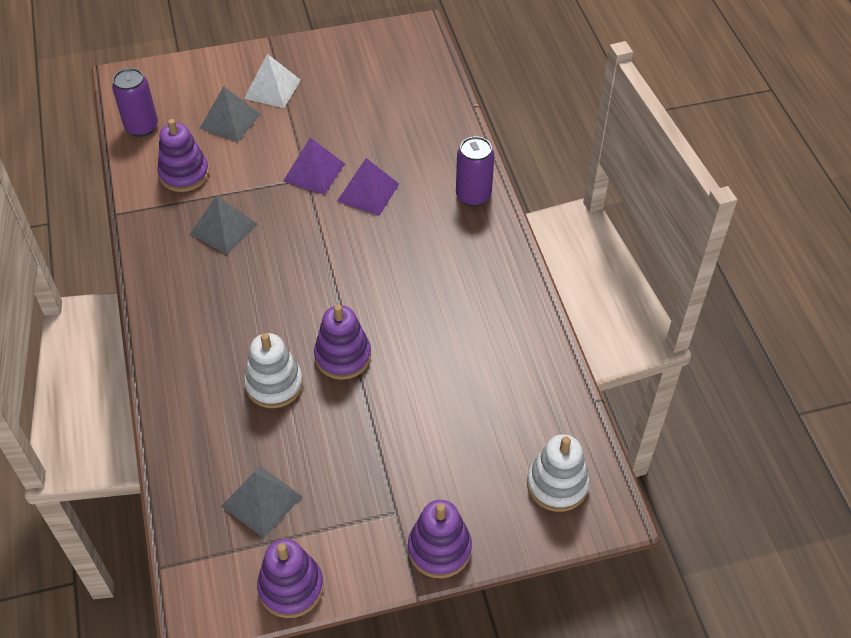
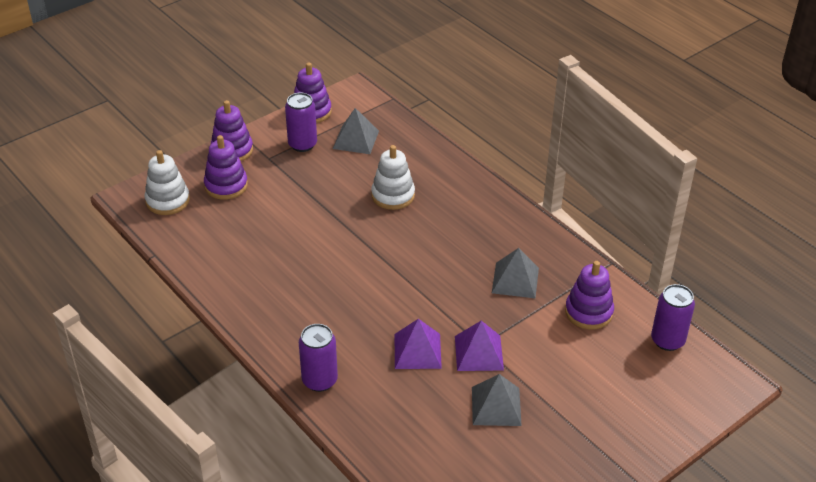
camera: 155 degrees right, 10 degrees down
(230, 121) = (595, 375): grey pyramid -> grey pyramid (496, 406)
(272, 89) = (586, 424): white pyramid -> none
(338, 521) = (302, 144): none -> purple can
(343, 356) = (356, 225): purple stacking toy -> purple stacking toy (226, 185)

